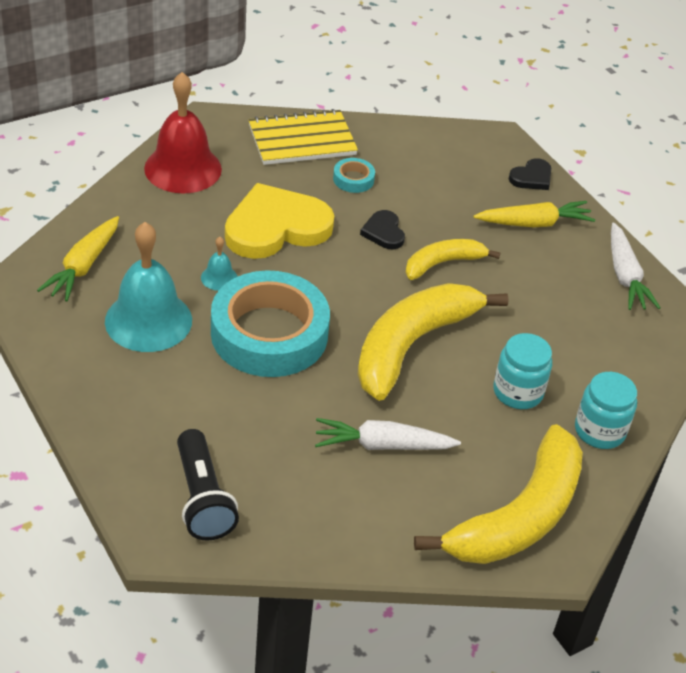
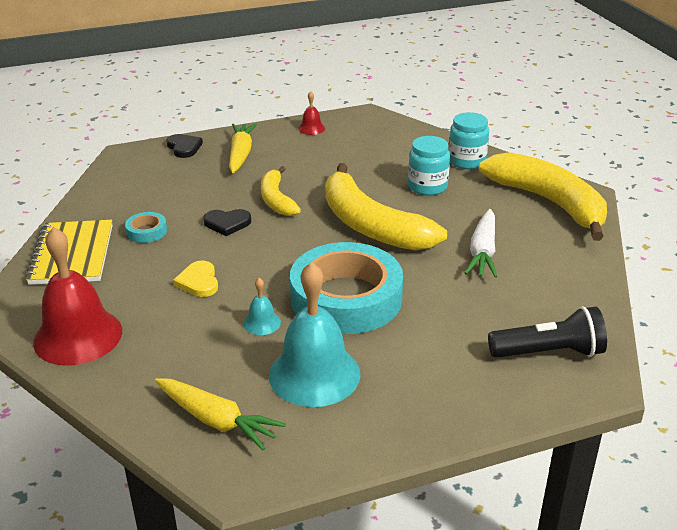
camera: 75 degrees left, 10 degrees down
(276, 227) = (198, 282): yellow heart -> yellow heart, size x0.46
(625, 276) = (311, 128): white carrot -> red bell

